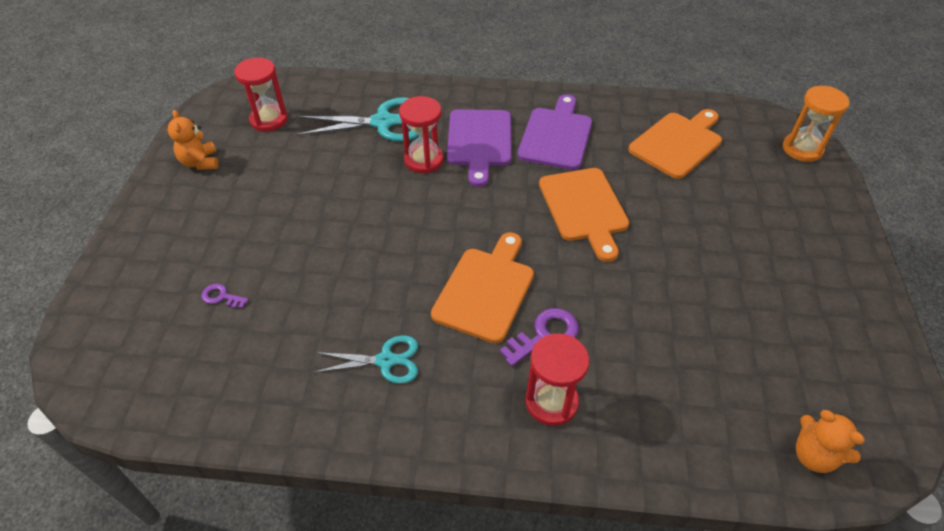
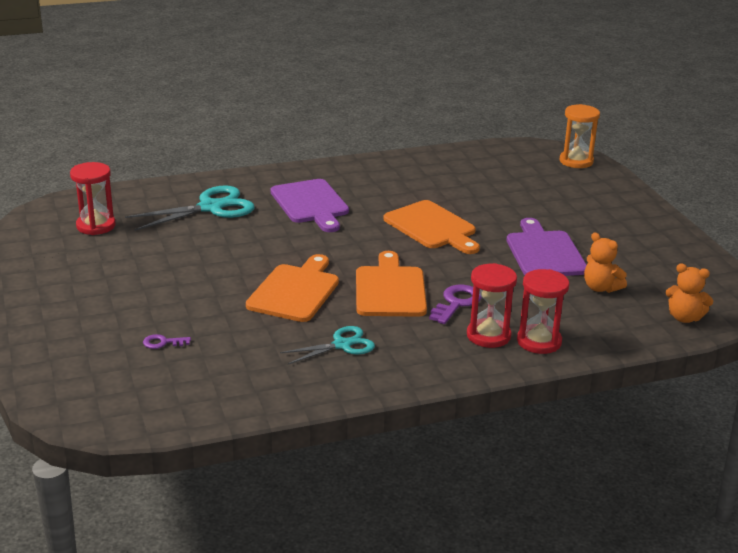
camera: 25 degrees left, 20 degrees down
(200, 162) = (54, 266): orange teddy bear -> orange teddy bear (600, 288)
(423, 160) = (270, 225): red hourglass -> red hourglass (539, 341)
(556, 136) = (375, 188): purple cutting board -> purple cutting board (544, 252)
(677, 143) = (478, 175): orange cutting board -> orange cutting board (295, 291)

